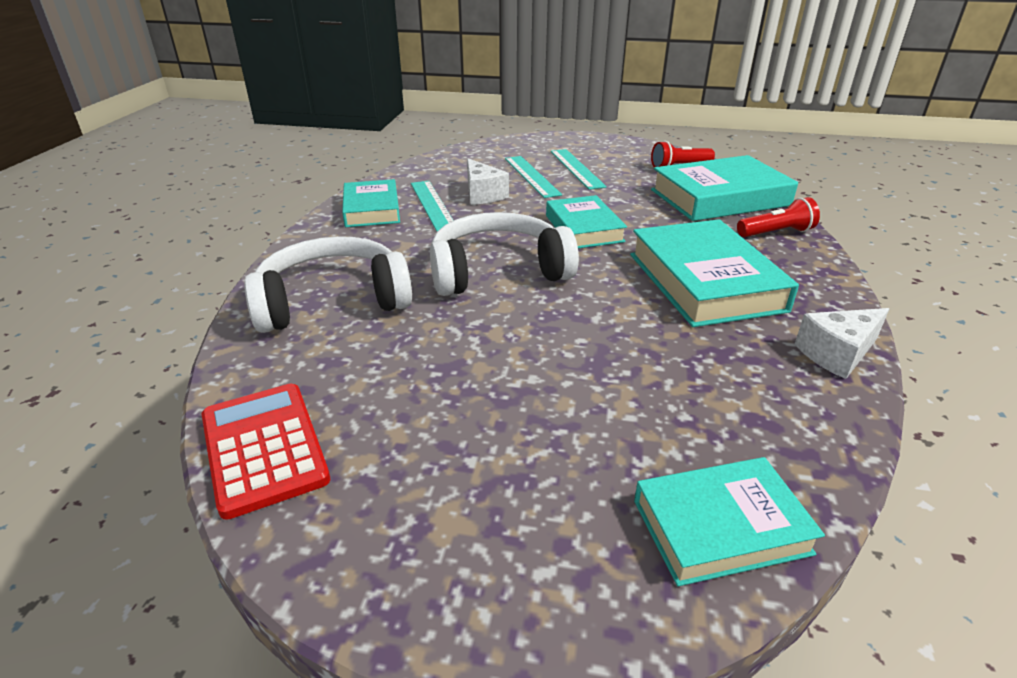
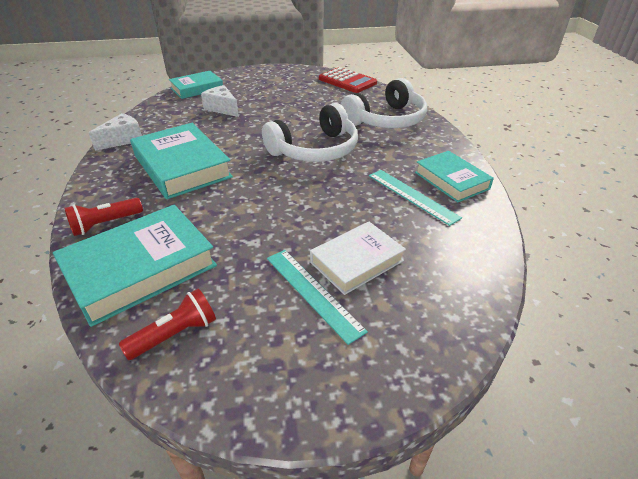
camera: 160 degrees right, 5 degrees up
(483, 194) = (382, 218): white cheese -> white cheese (222, 108)
(531, 176) = (356, 261): turquoise ruler -> white book
(584, 228) = (273, 195): turquoise book -> none

